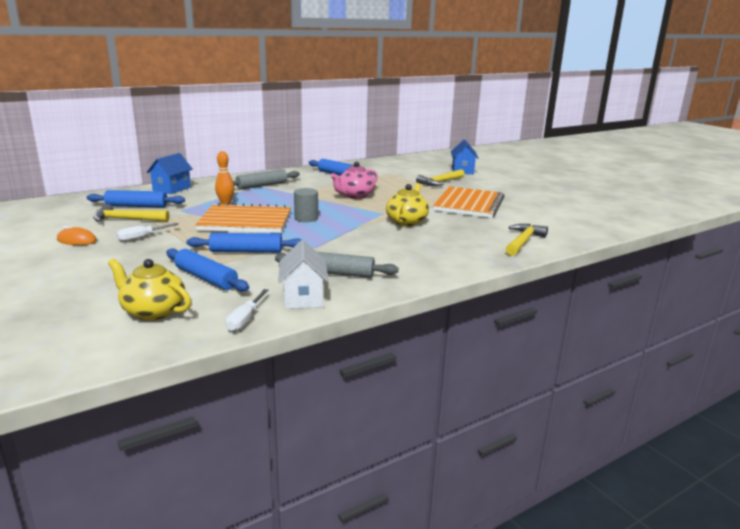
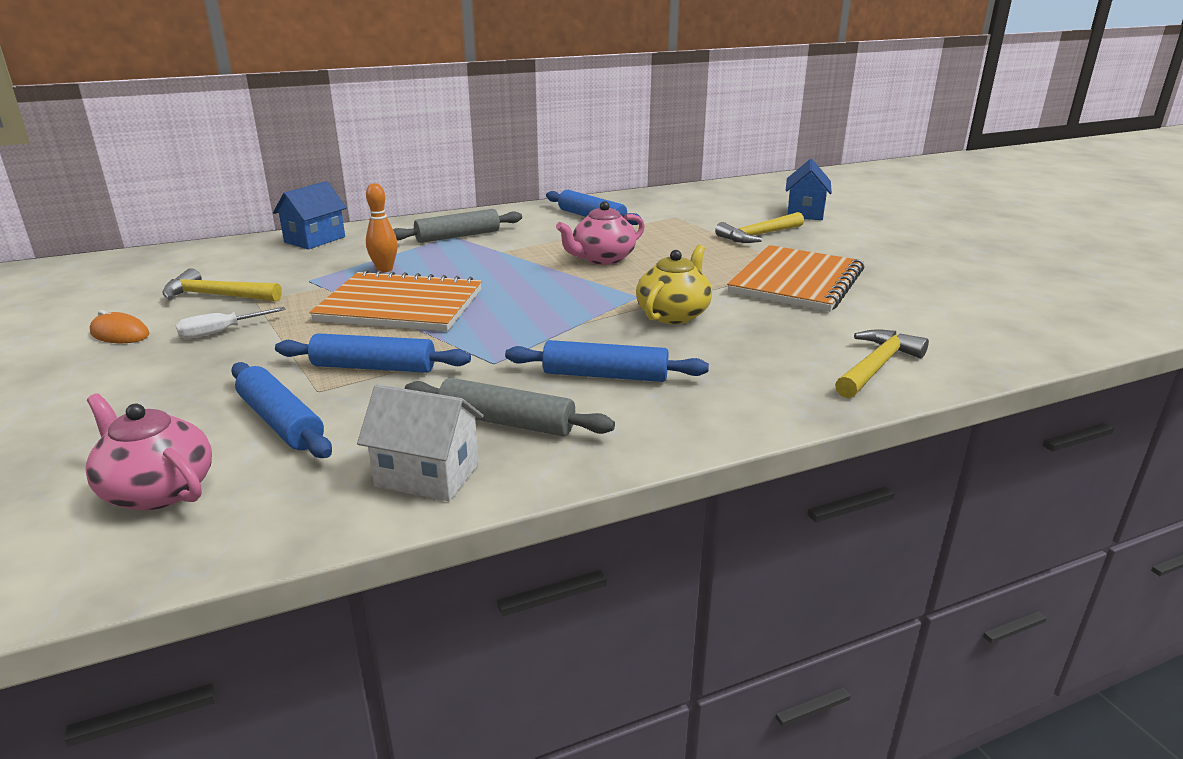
camera: 10 degrees right, 5 degrees up
(137, 206) = (245, 271): blue rolling pin -> blue rolling pin (605, 375)
(153, 311) = (158, 490): yellow teapot -> pink teapot
(245, 319) = (303, 520): white screwdriver -> none
(303, 297) = (427, 475): white house -> white house turned 75 degrees counterclockwise
(306, 218) = (502, 302): grey cylinder -> none

